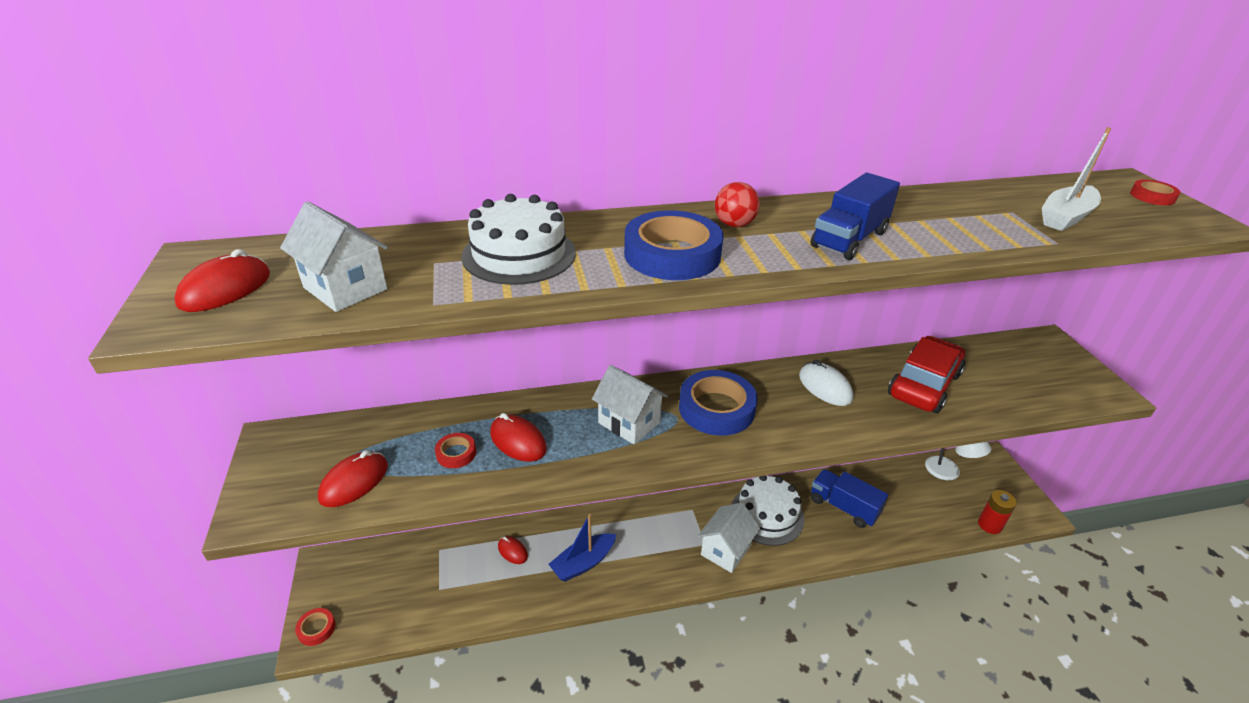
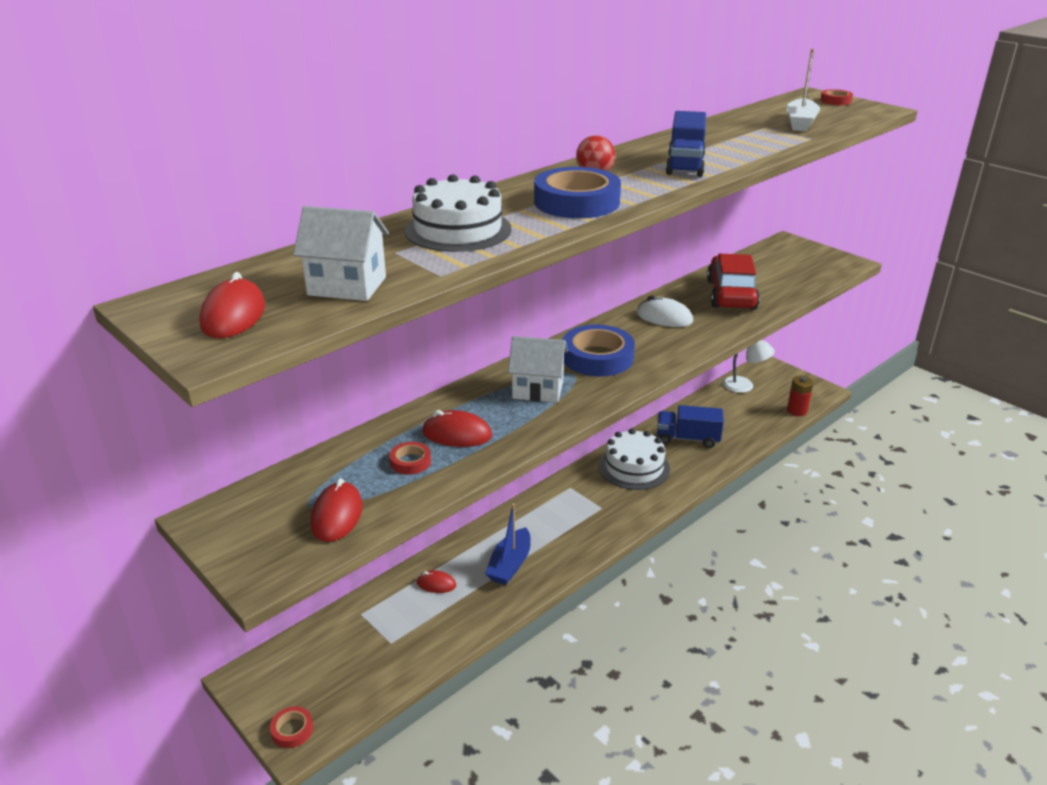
camera: 30 degrees left, 5 degrees down
(725, 550) = (622, 505): white house -> none

